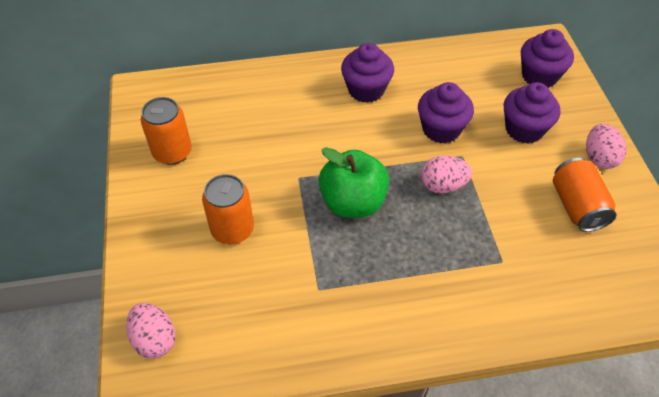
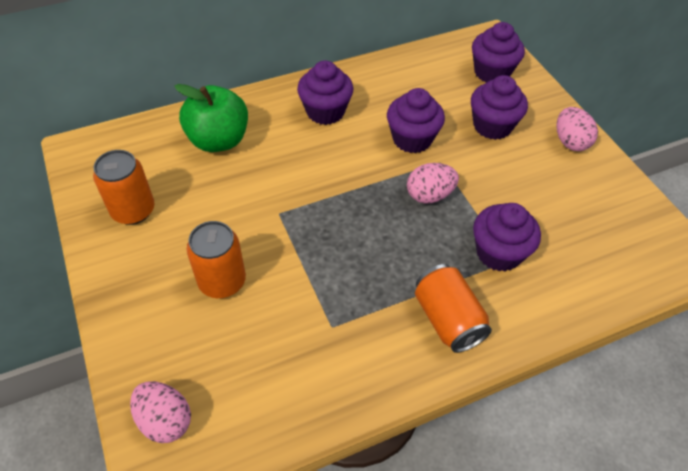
camera: 15 degrees left, 0 degrees up
(353, 202) = (343, 229): green apple -> green apple (218, 140)
(494, 252) = (498, 253): none -> purple cupcake
(577, 206) = (563, 192): orange can -> orange can (448, 319)

